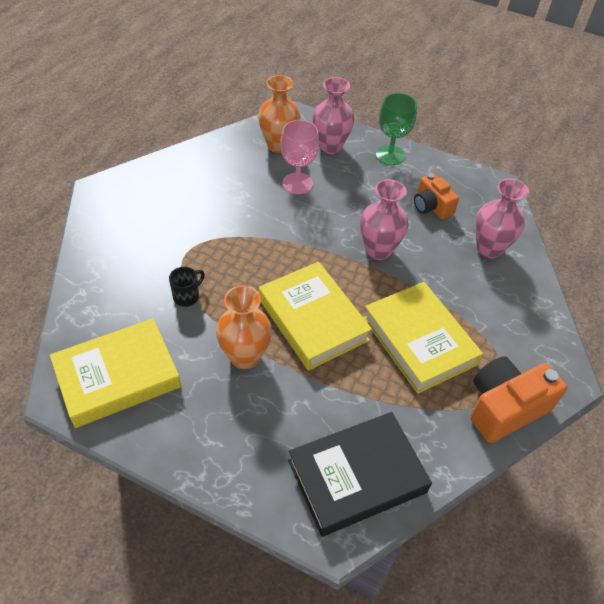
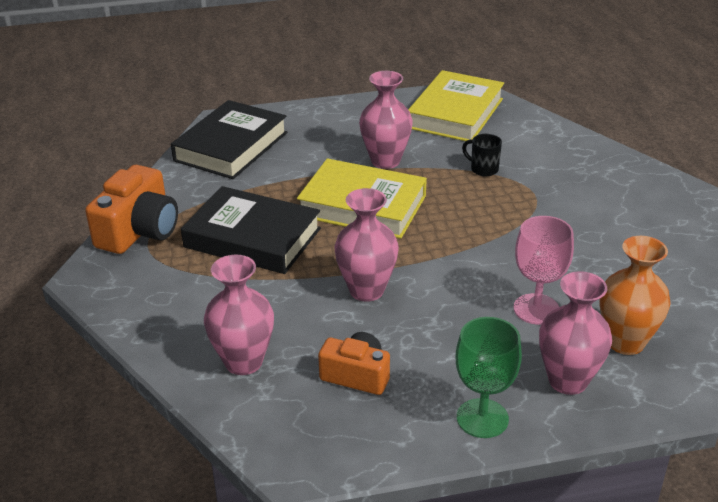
camera: 145 degrees right, 15 degrees down
(187, 296) = (483, 169): black mug -> black mug turned 120 degrees clockwise
(245, 357) = (385, 161): orange vase -> pink vase
(419, 341) = (252, 238): yellow book -> black book

